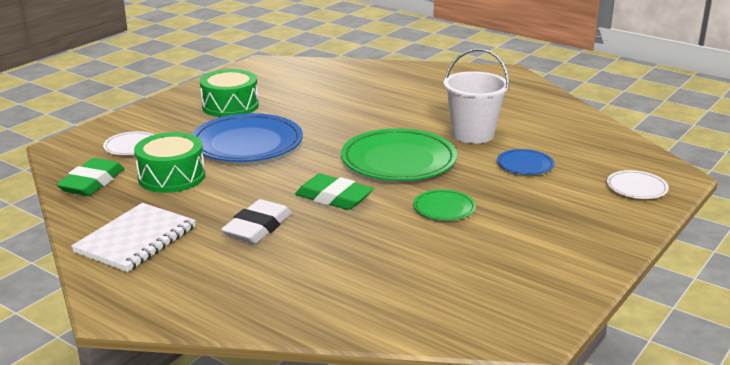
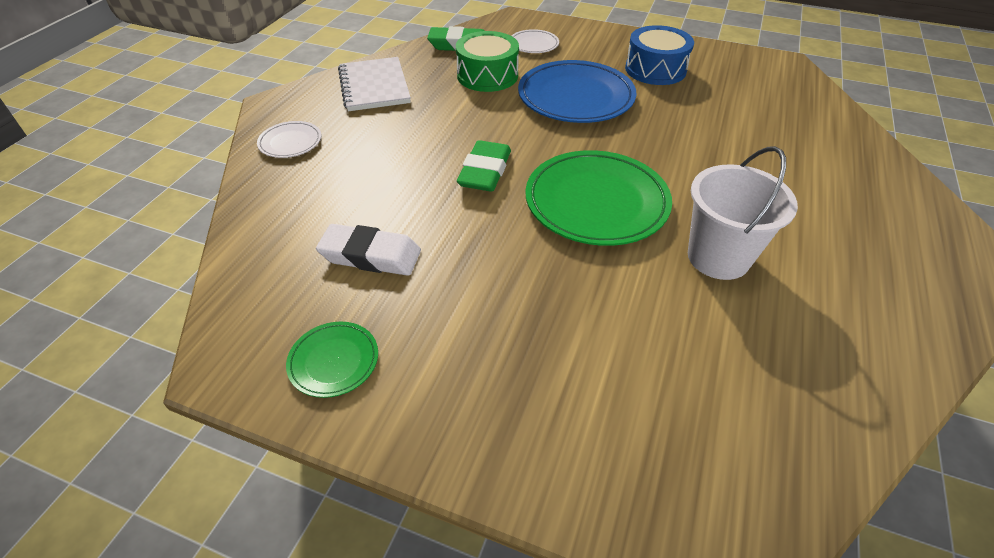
camera: 75 degrees right, 20 degrees up
(136, 240) = (374, 86): white notebook -> white notebook turned 60 degrees clockwise
(230, 106) = (655, 69): green drum -> blue drum
(258, 228) = (410, 139): white eraser -> white eraser (370, 256)
(444, 208) = (492, 257): green plate -> green plate (334, 361)
(525, 165) = (652, 323): blue plate -> none
(636, 188) = (650, 480): white plate -> white plate (290, 142)

